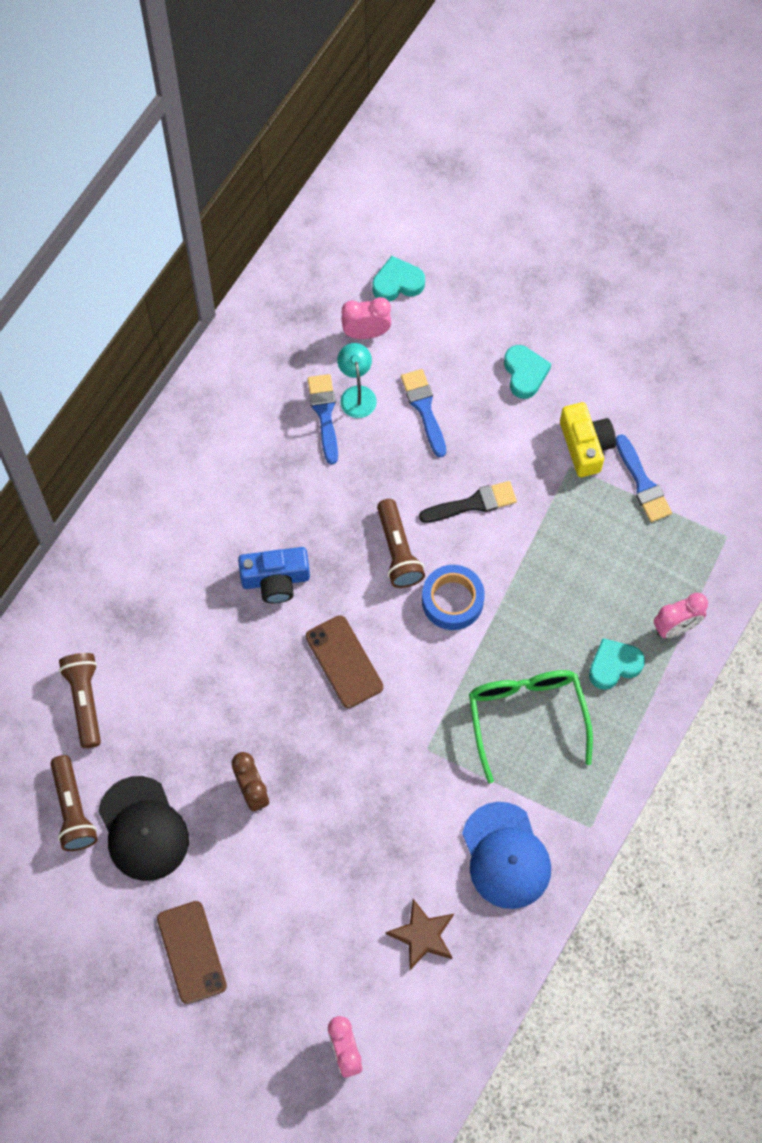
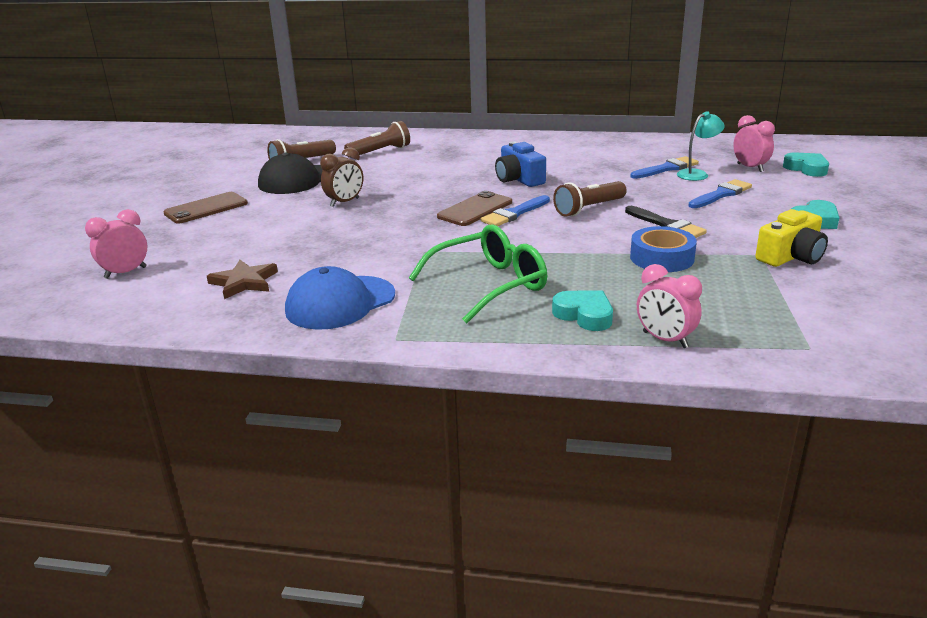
camera: 70 degrees right, 40 degrees down
(452, 601) = (569, 234): blue tape -> blue tape (662, 258)
(643, 483) = (796, 290): blue brush -> blue brush (514, 214)

